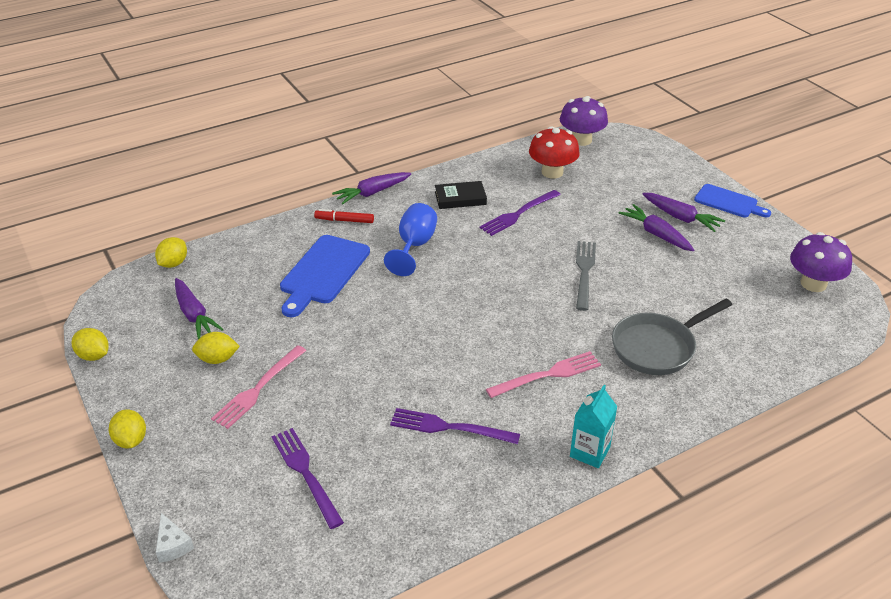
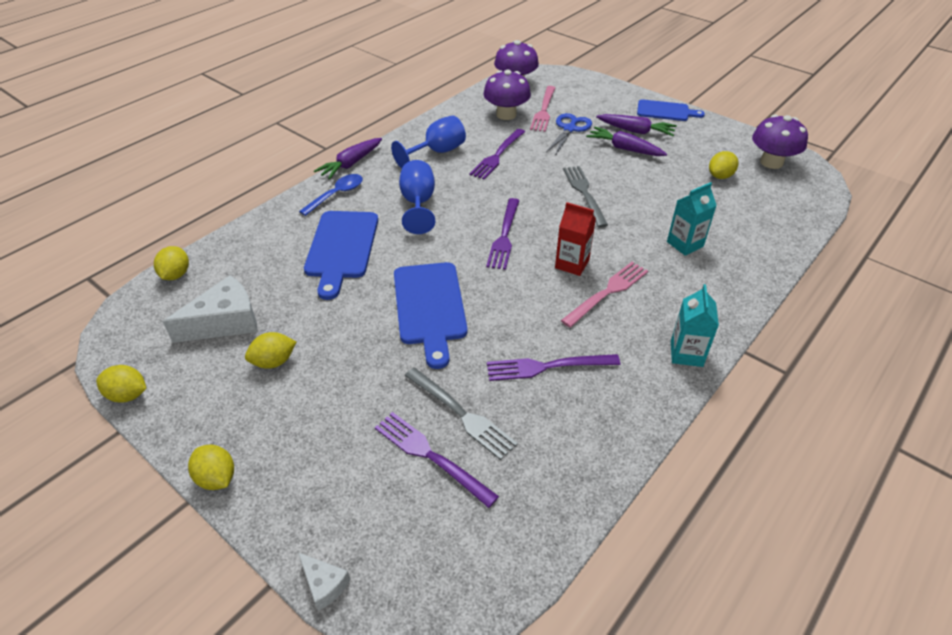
camera: 20 degrees left, 5 degrees up
(194, 315) = (225, 322): purple carrot -> white cheese
(258, 389) = (334, 382): pink fork -> pink fork (544, 111)
(344, 220) = (337, 194): red marker -> blue spoon
(350, 447) = (462, 415): none -> grey fork
(373, 346) = (430, 307): none -> blue cutting board
(460, 198) = (437, 152): black book -> blue goblet
(479, 297) = (504, 236): none -> purple fork
(529, 339) = (572, 264): none -> red carton
(552, 172) = (506, 114): red mushroom -> purple mushroom
(610, 201) = (570, 129): none -> blue scissors
(657, 347) = (685, 244): grey pan -> turquoise carton
(743, 286) = (720, 176): none -> yellow lemon

